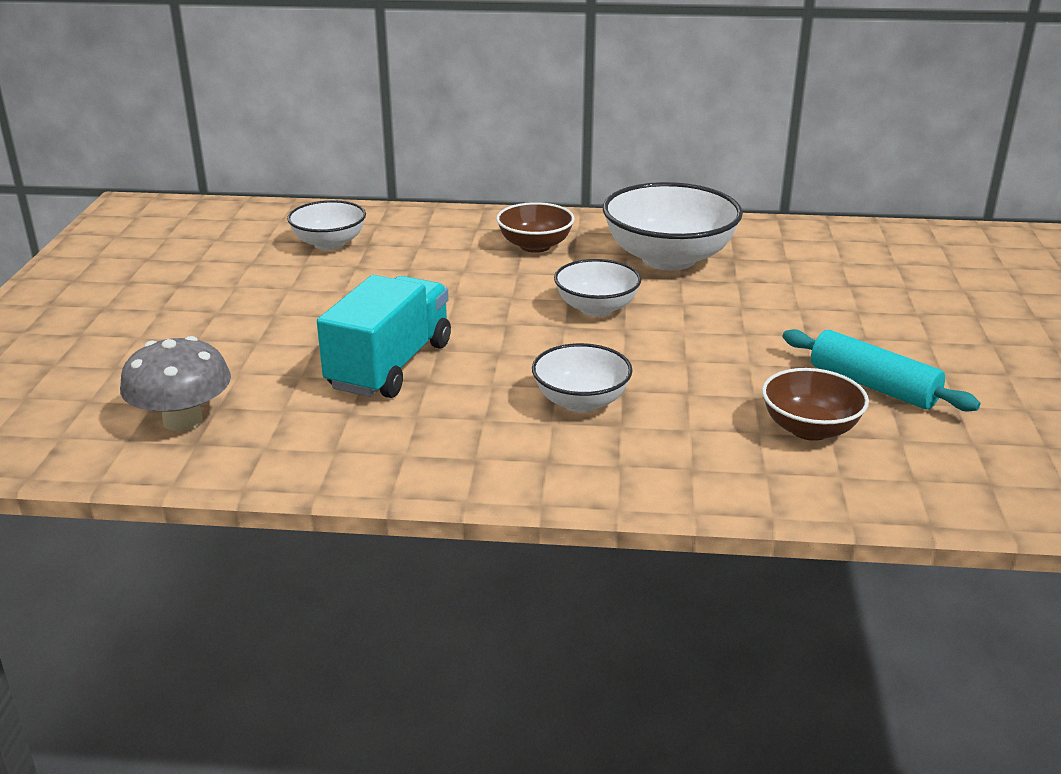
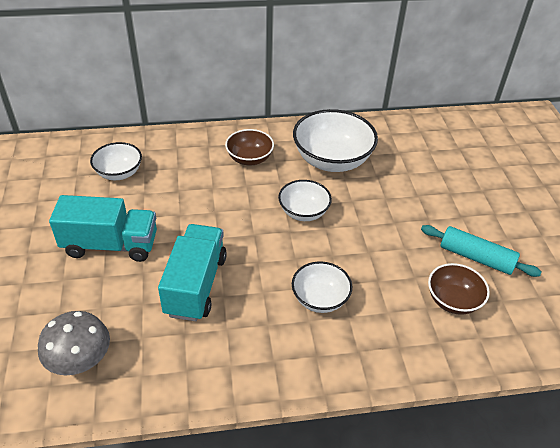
camera: 15 degrees left, 15 degrees up
(282, 312) = (110, 245): none -> turquoise truck

